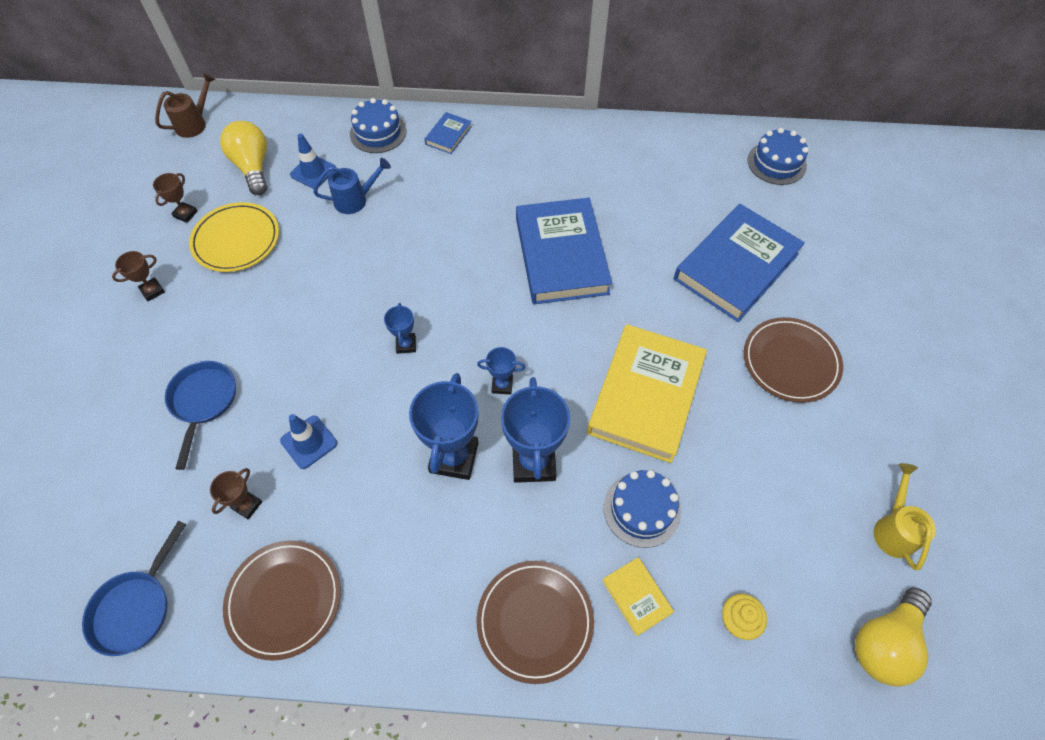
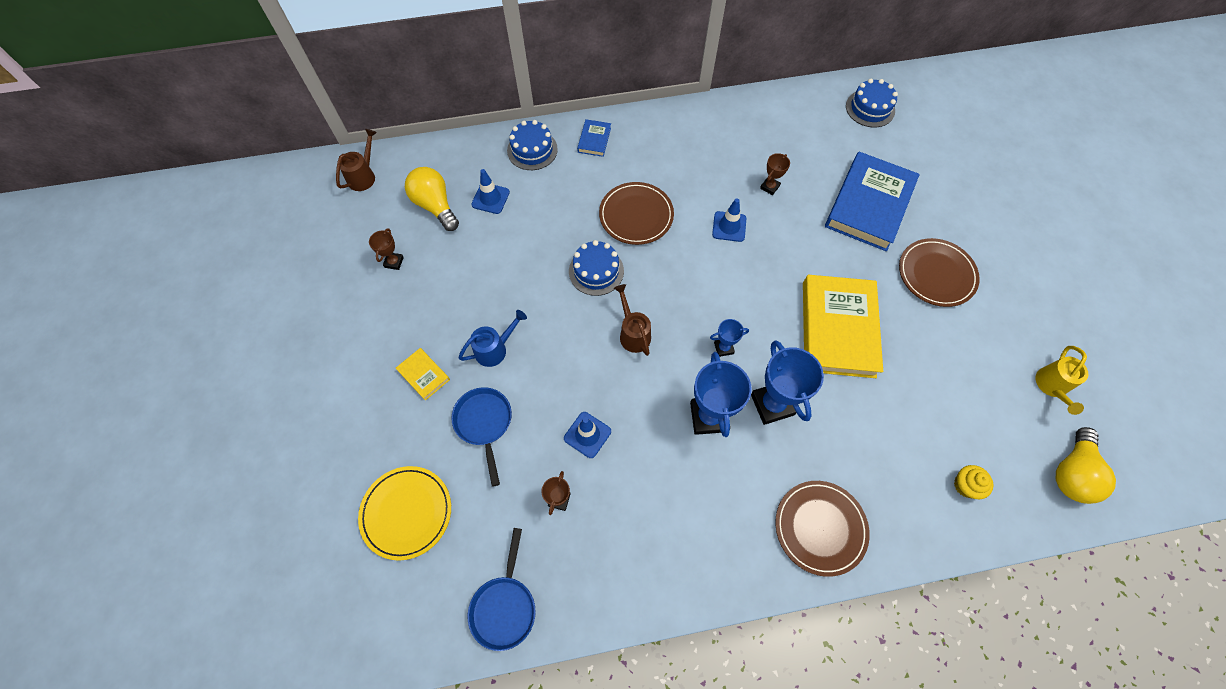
camera: 15 degrees left, 5 degrees up
(152, 291) = (396, 338): brown trophy -> brown trophy (769, 187)
(236, 240) = (450, 275): yellow plate -> yellow plate (406, 513)
(284, 599) = (622, 566): brown plate -> brown plate (636, 215)
(355, 200) = (538, 216): blue watering can -> blue watering can (495, 349)
(406, 344) = (633, 333): blue trophy -> brown watering can
(561, 255) = (729, 226): blue book -> blue traffic cone
(636, 597) = (887, 488): yellow book -> yellow book (423, 375)
(641, 509) = (867, 420): blue cake -> blue cake (596, 271)
(893, 529) = (1051, 387): yellow watering can -> yellow watering can turned 150 degrees counterclockwise

